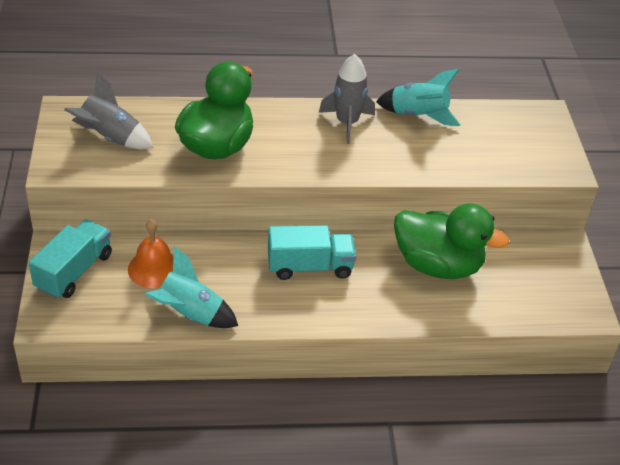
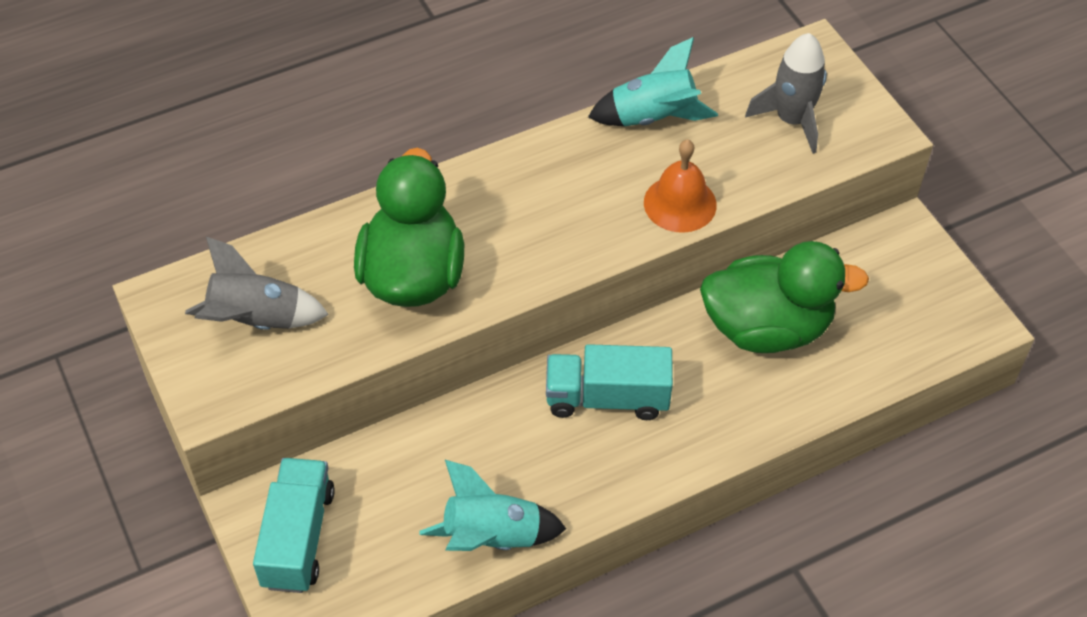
camera: 20 degrees left, 10 degrees up
(154, 268) = (404, 487): orange bell -> orange bell (680, 203)
(310, 267) = (607, 398): turquoise truck -> turquoise truck turned 150 degrees counterclockwise
(347, 123) = (566, 167): grey rocket -> grey rocket (792, 120)

